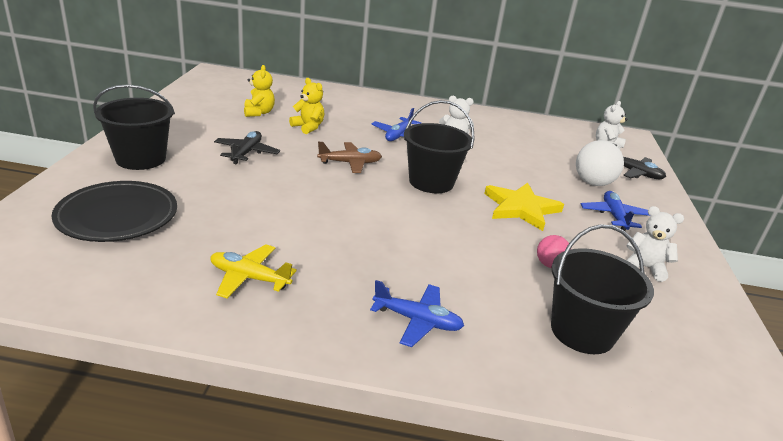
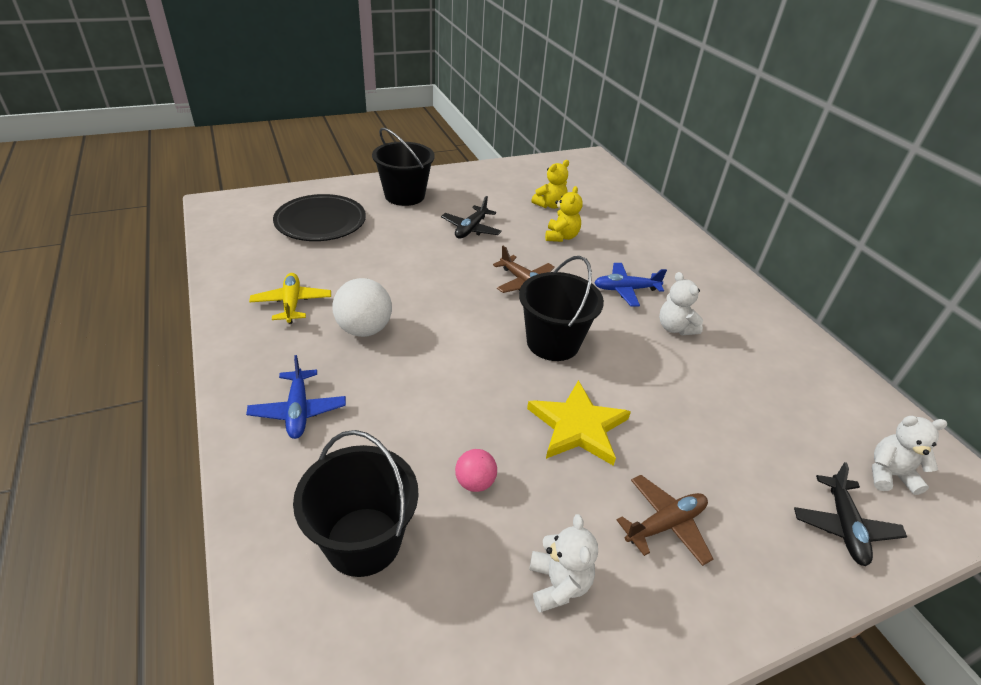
camera: 60 degrees right, 10 degrees up
(246, 153) = (471, 229): black plane -> black plane turned 135 degrees clockwise
(593, 183) = (737, 481): white ball -> white ball (364, 329)
(614, 216) = (665, 524): blue plane -> brown plane

